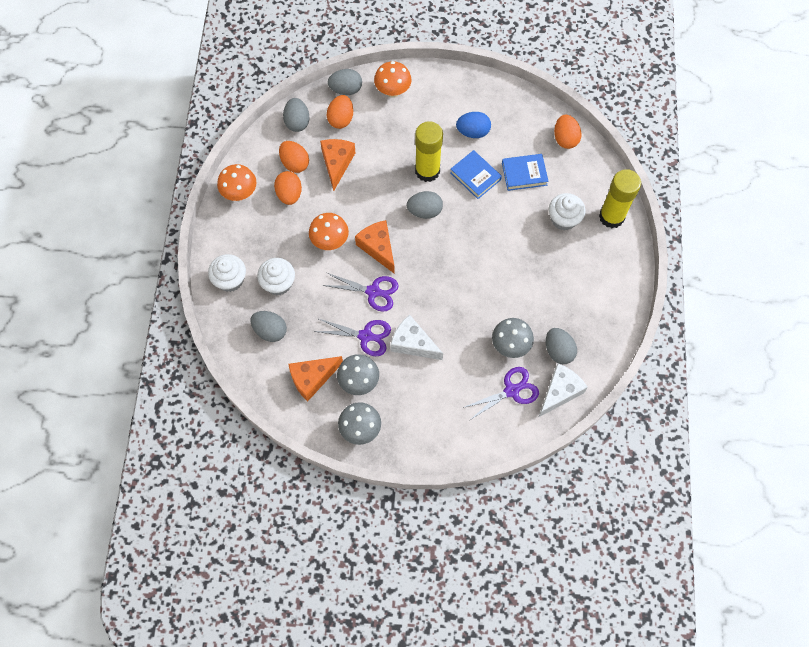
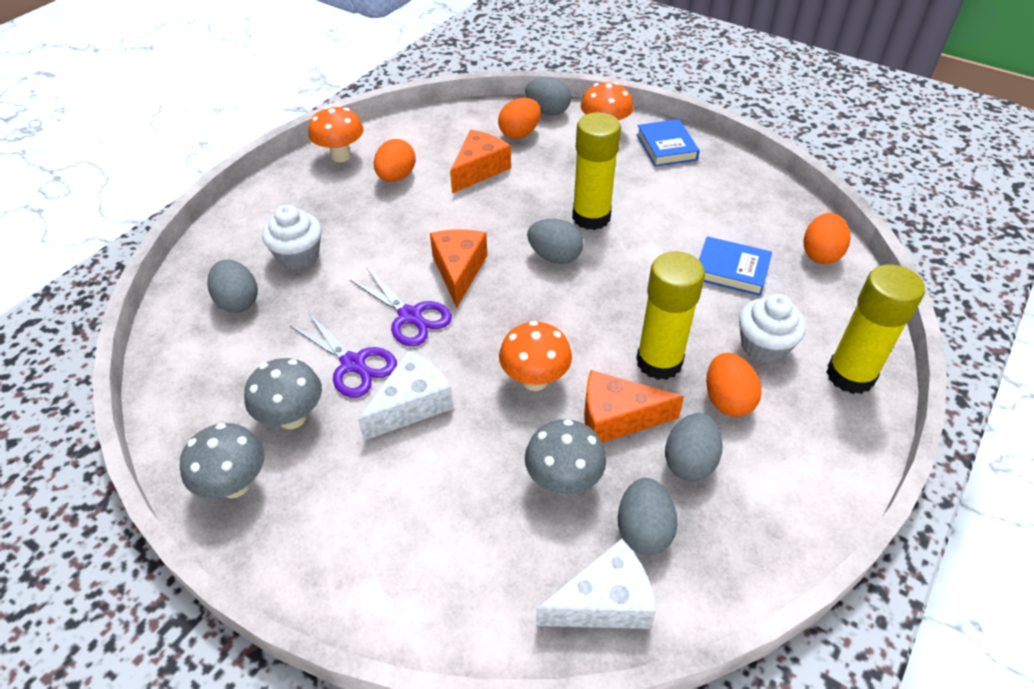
camera: 30 degrees right, 20 degrees down
(230, 280) = (247, 229): white cupcake -> none
(295, 163) = (429, 152): orange egg -> orange egg (727, 400)
(297, 122) = (465, 119): grey egg -> grey egg (689, 462)
(312, 378) = (234, 382): orange cheese -> orange cheese (617, 418)
(330, 241) = (402, 239): orange mushroom -> orange mushroom (535, 380)
(413, 343) = (411, 405): white cheese -> white cheese turned 75 degrees clockwise
(473, 132) = (684, 201): blue egg -> none
(475, 176) = (655, 246): blue book -> blue book (666, 147)
(511, 391) = (517, 553): purple scissors -> none
(518, 255) = (659, 362): none -> yellow glue stick

